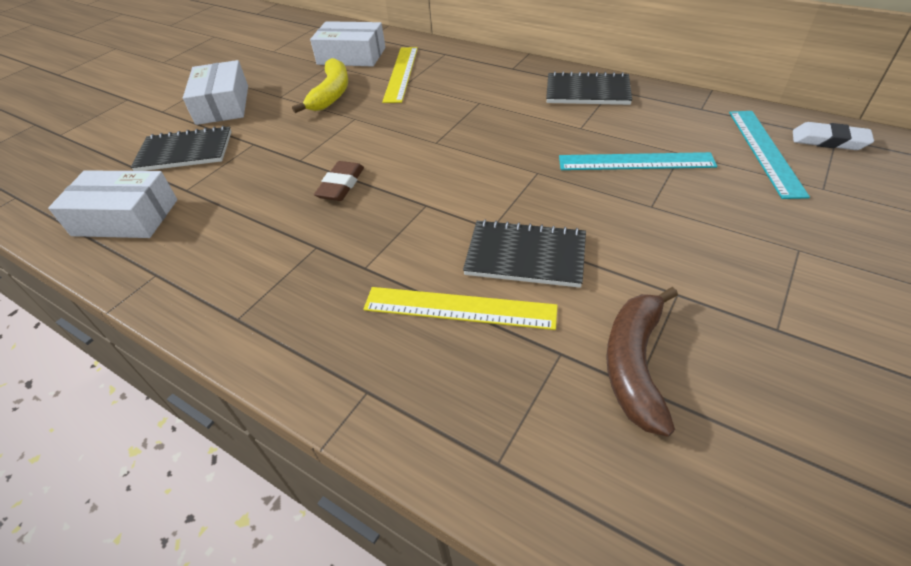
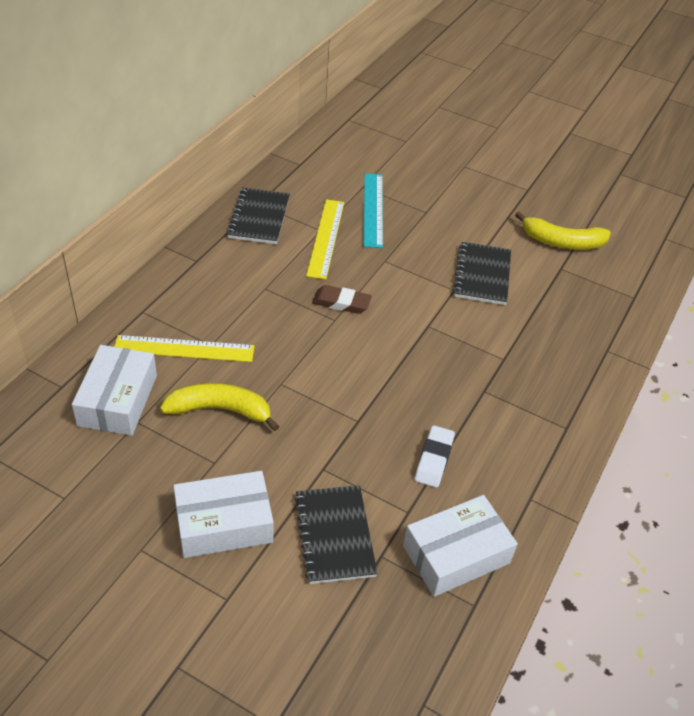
camera: 100 degrees left, 0 degrees up
(125, 217) = (456, 554): white box -> white box turned 60 degrees clockwise
(341, 185) = (401, 383): brown eraser -> brown eraser (341, 303)
(459, 308) = (534, 309): yellow ruler -> yellow ruler (325, 238)
(635, 364) = (562, 242): brown banana -> yellow banana
(765, 151) = (363, 151): turquoise ruler -> none
(829, 141) = (352, 123): white eraser -> white eraser (434, 459)

